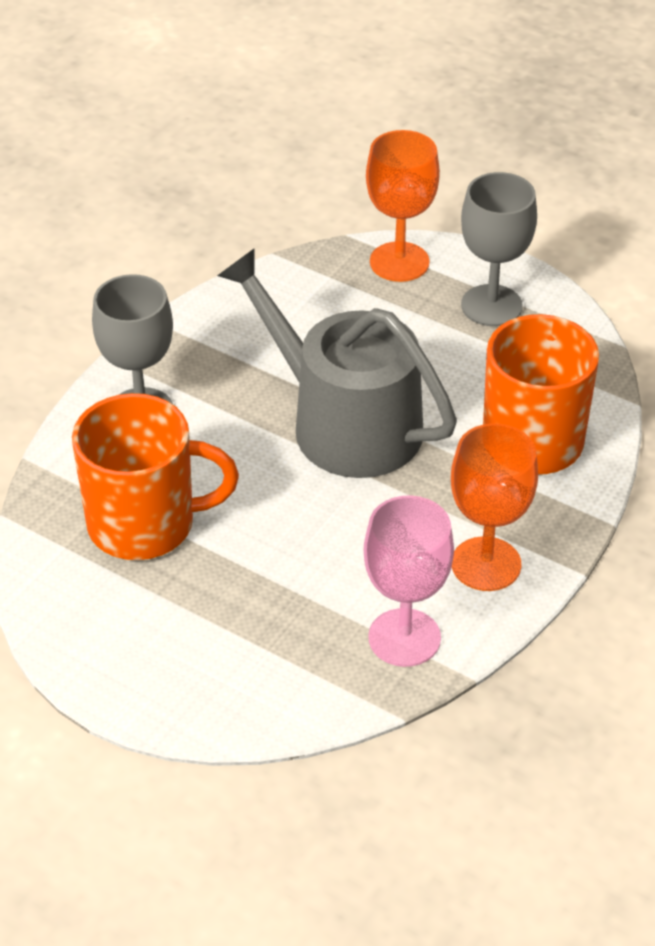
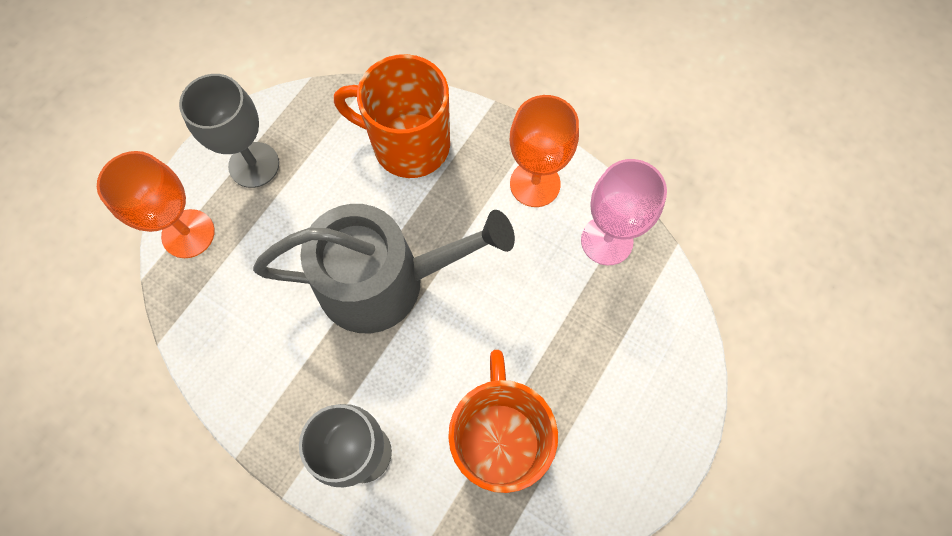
camera: 90 degrees left, 25 degrees up
(343, 422) = (385, 281): grey watering can -> grey watering can turned 135 degrees counterclockwise

